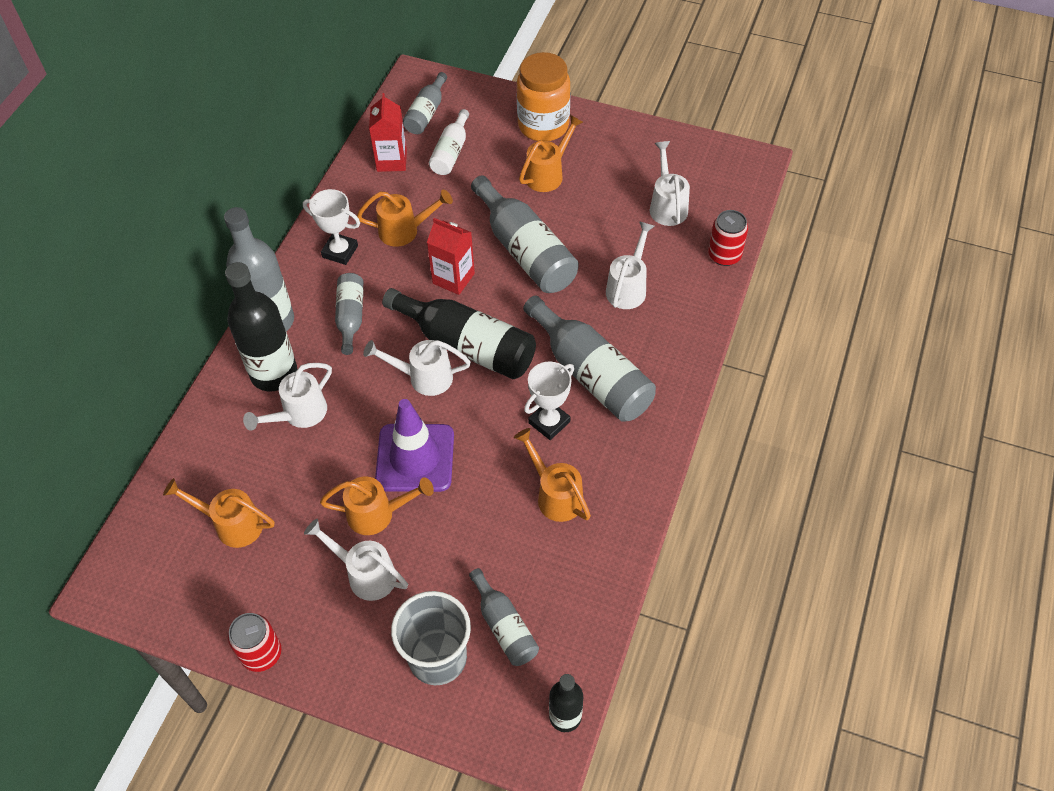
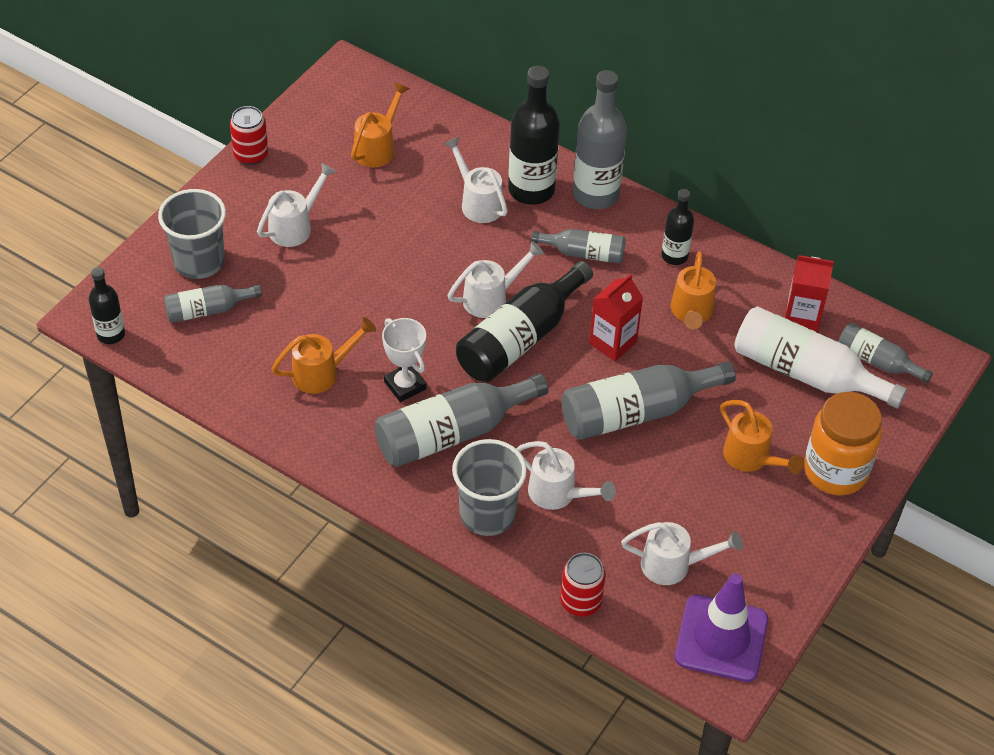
camera: 100 degrees right, 5 degrees down
(340, 251) = (674, 256): white trophy -> black bottle
(377, 514) = (351, 242): orange watering can -> none
(415, 458) = (400, 277): purple traffic cone -> purple traffic cone (721, 638)
(424, 377) = (491, 298): white watering can -> white watering can turned 45 degrees clockwise
(451, 152) = (806, 373): white bottle -> white bottle, size x1.77
(666, 331) = (487, 514): none -> grey cup

